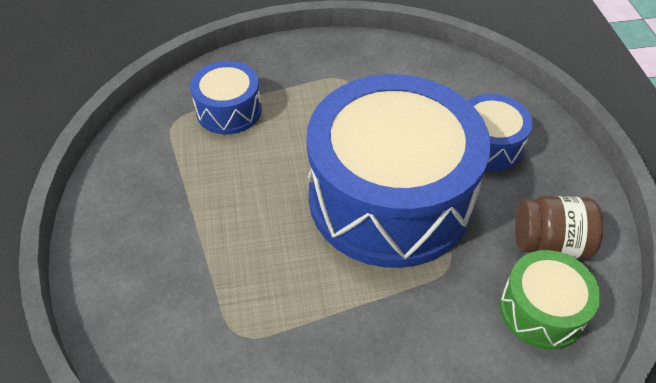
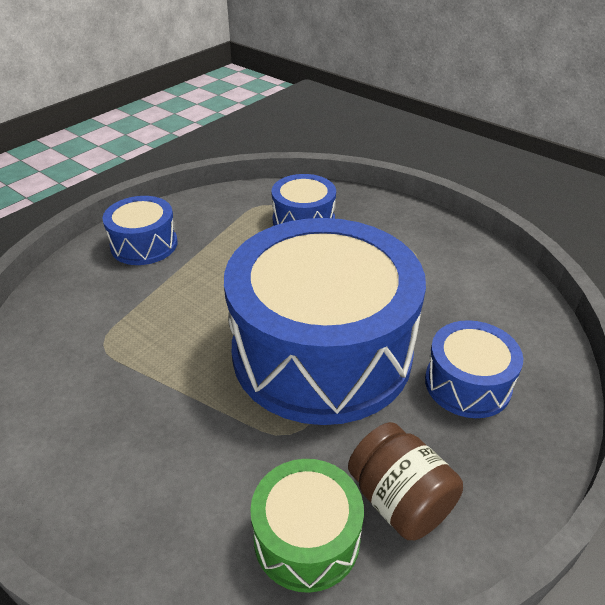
camera: 50 degrees right, 10 degrees down
(131, 233) = (144, 244): none -> blue drum

